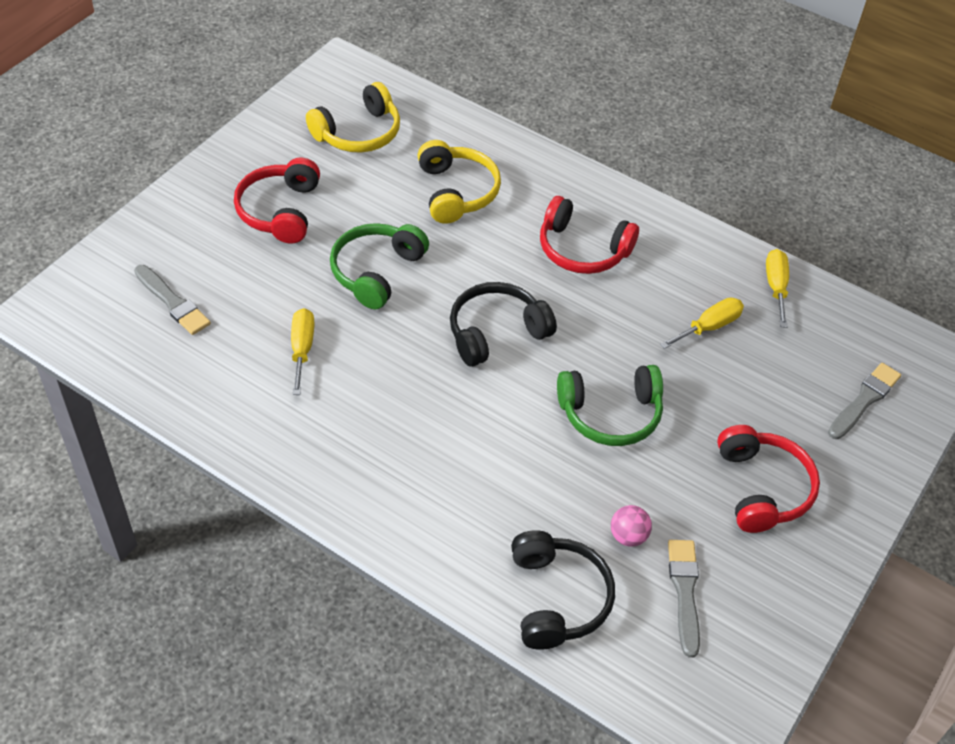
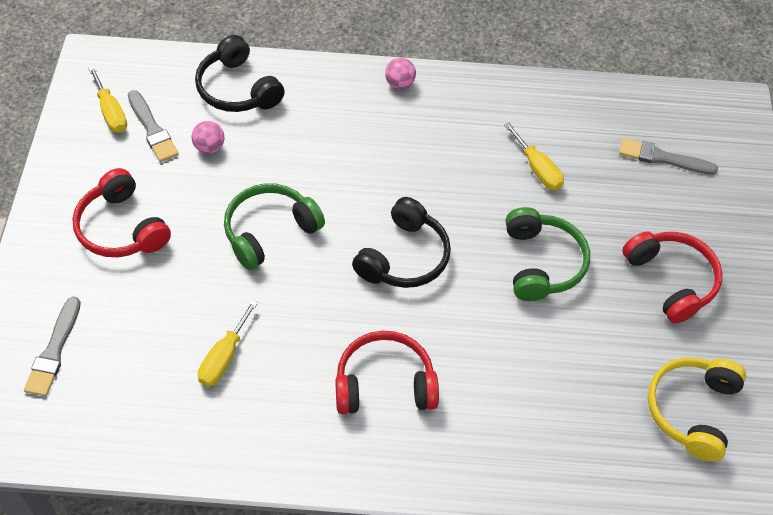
camera: 150 degrees right, 5 degrees up
(364, 511) = (399, 83): none -> pink ball
(456, 192) = (544, 388): yellow headphones -> none
(776, 287) = (177, 439): yellow screwdriver -> yellow screwdriver (111, 112)

